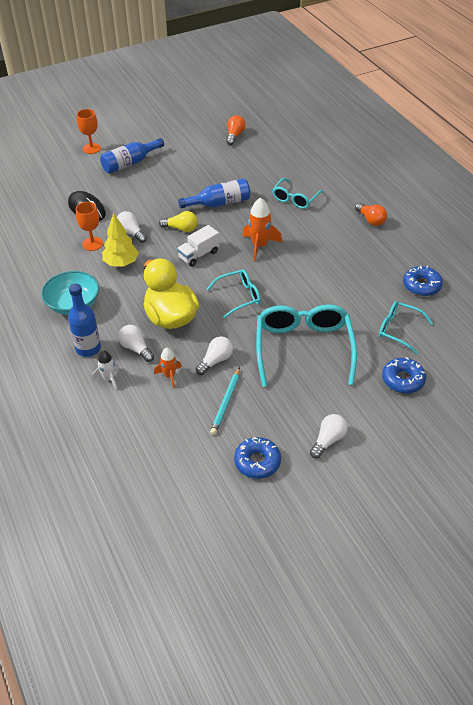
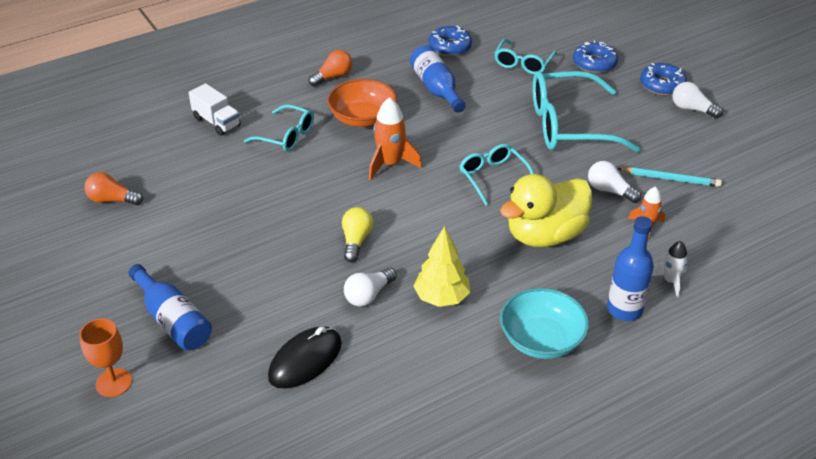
camera: 95 degrees left, 5 degrees down
(92, 244) = (398, 338): orange goblet -> none
(136, 348) = (610, 262): white light bulb -> none
(198, 255) = (414, 219): white truck -> white truck (216, 122)
(219, 203) = (294, 206): blue bottle -> blue bottle (436, 88)
(257, 462) = (740, 153): blue donut -> blue donut (662, 85)
(316, 234) = (362, 118): none -> orange bowl

